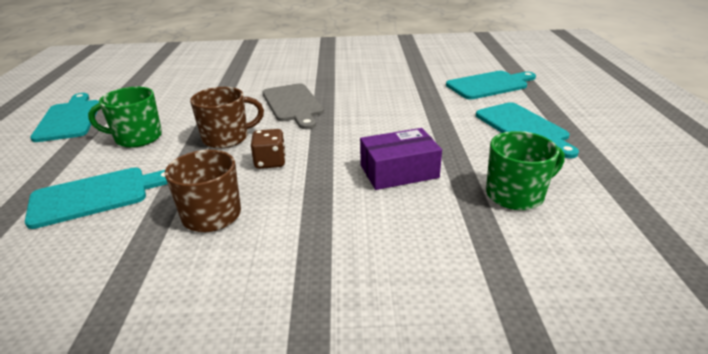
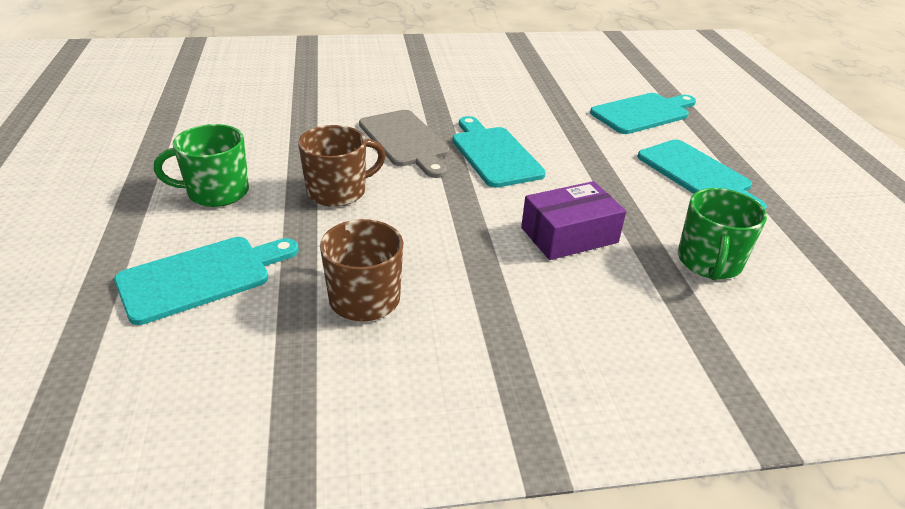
camera: 10 degrees left, 5 degrees up
(69, 119) = (104, 164): turquoise cutting board -> turquoise cutting board (494, 154)
(270, 162) = (408, 225): brown dice -> none
(516, 195) = (709, 262): green mug -> green mug turned 135 degrees clockwise

